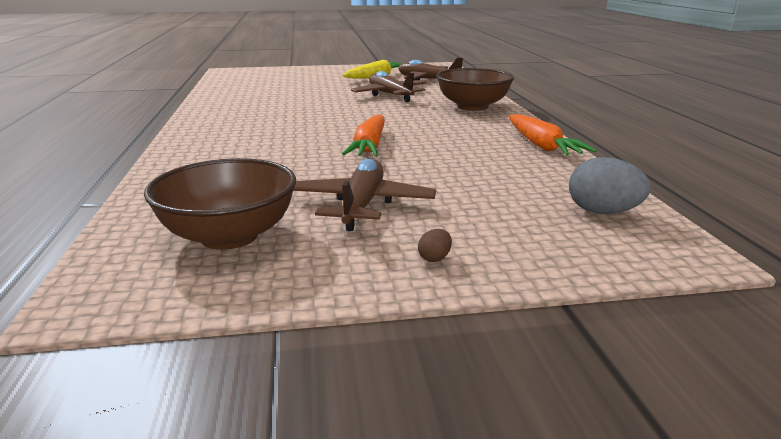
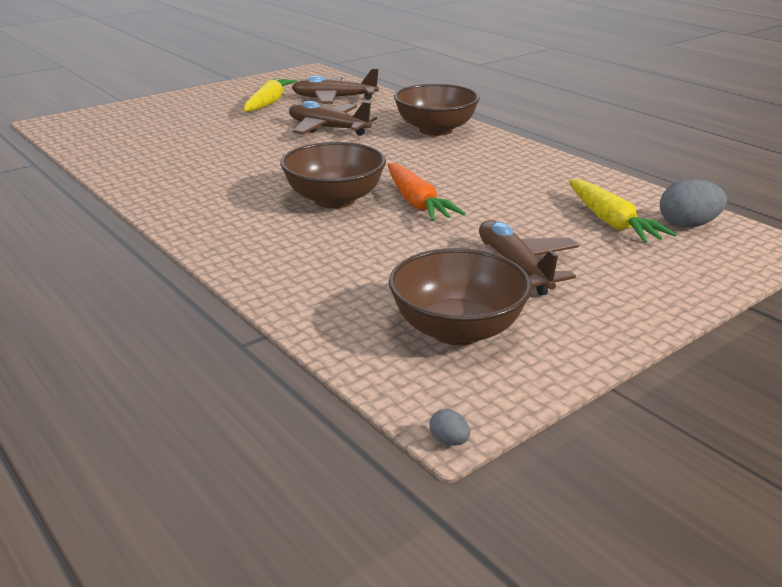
camera: 30 degrees left, 5 degrees up
(51, 317) = (449, 441): none -> grey egg
(312, 134) = (334, 200): none -> brown bowl
(434, 258) = (636, 299): brown egg -> none
(521, 193) = (611, 222): none -> yellow carrot
(541, 145) = (560, 167): orange carrot -> none

